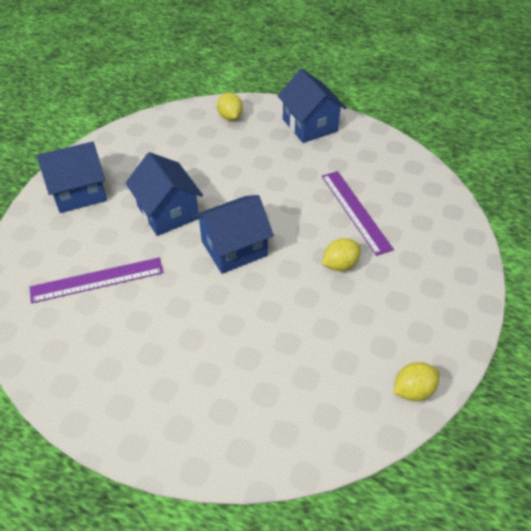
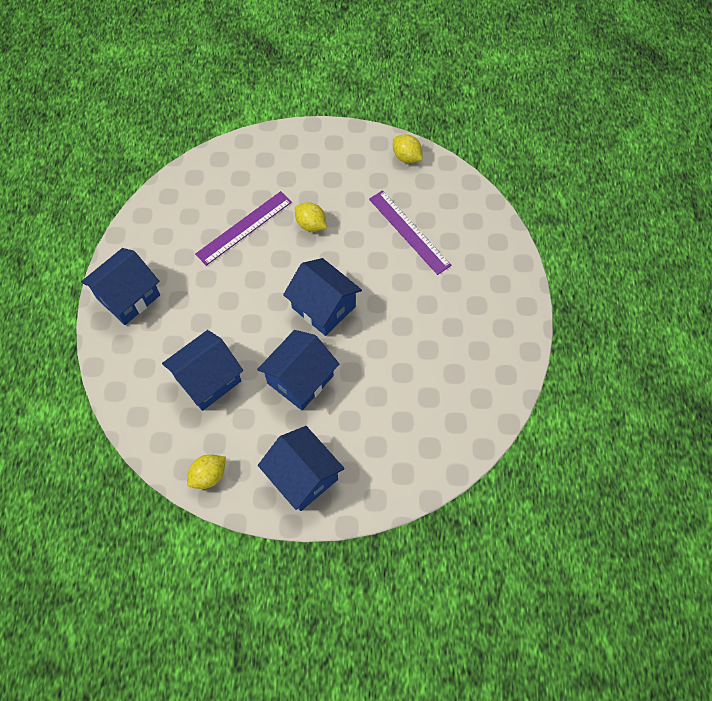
camera: 110 degrees left, 15 degrees up
(97, 280) = (402, 401): purple ruler -> purple ruler (409, 232)
(204, 155) = (208, 379): none -> blue house
(230, 117) = (135, 378): yellow lemon -> yellow lemon (209, 475)

